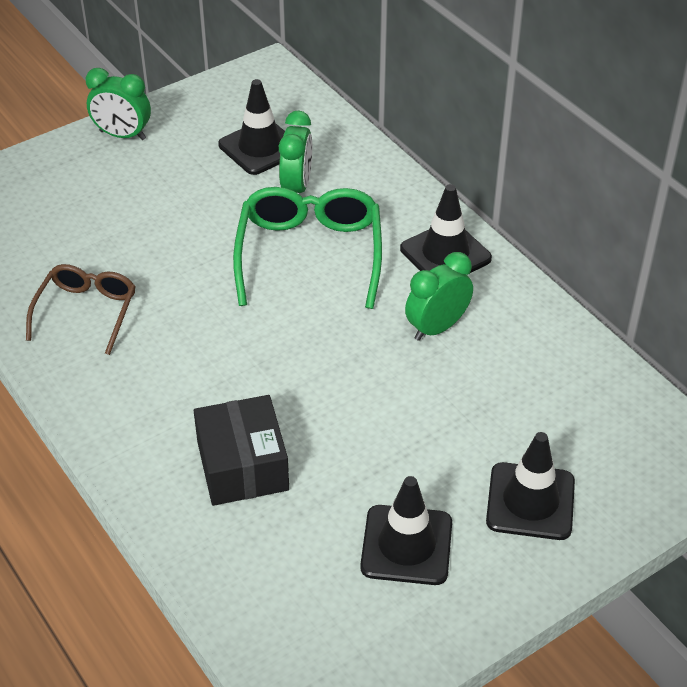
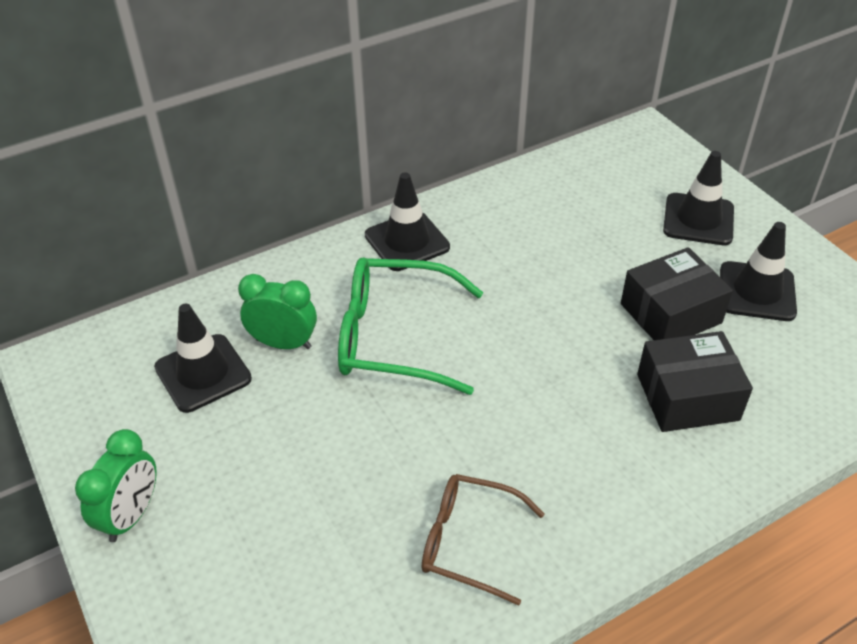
camera: 85 degrees left, 0 degrees up
(362, 461) = (670, 313): none -> black box
(437, 328) = (505, 254): green clock -> none

